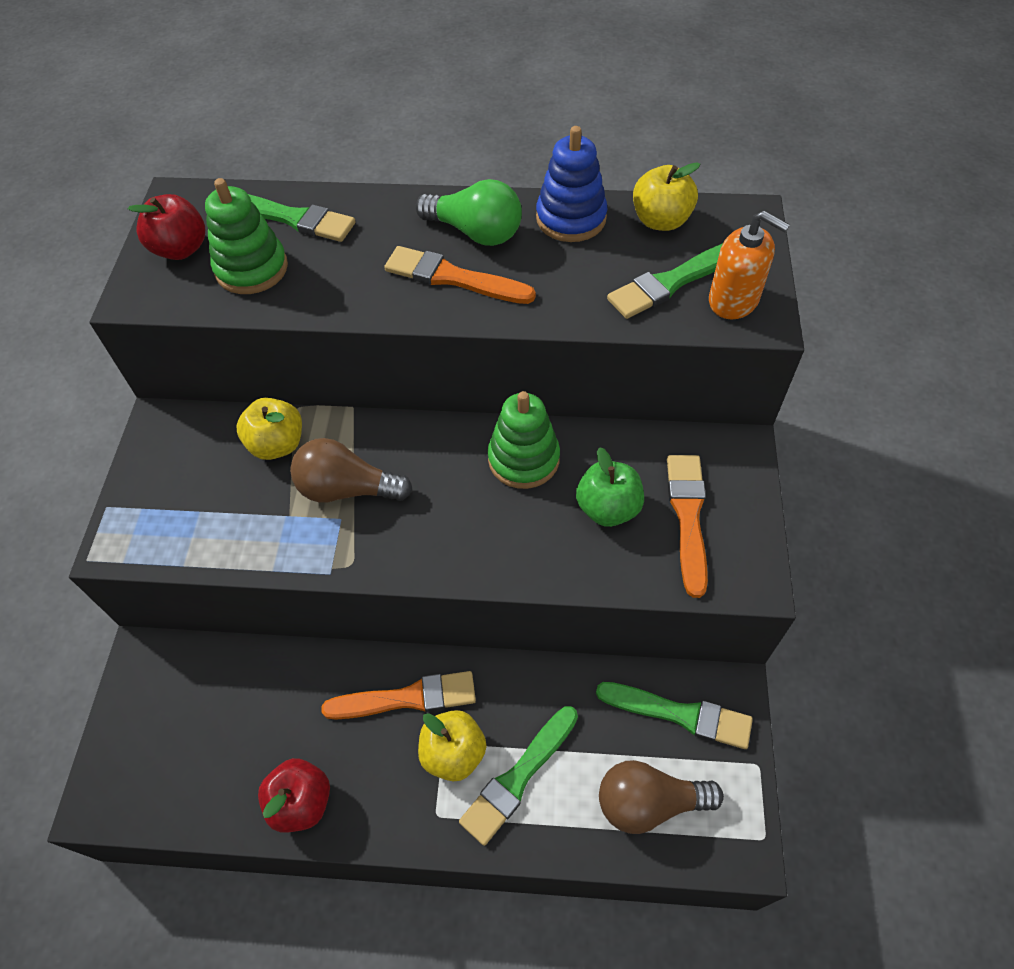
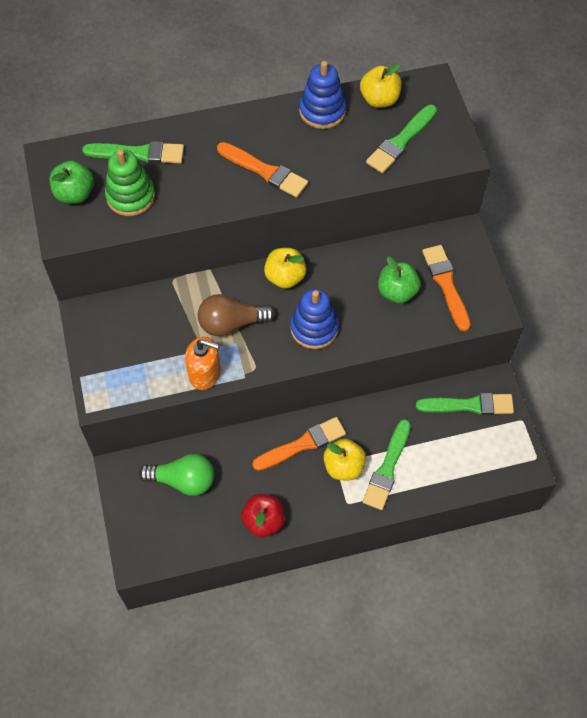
camera: 20 degrees left, 5 degrees up
(181, 249) = (75, 194): red apple -> green apple
(277, 444) = (172, 307): yellow apple -> yellow apple (285, 277)
(453, 278) = (265, 171): orange brush -> orange brush turned 150 degrees counterclockwise
(462, 528) = (314, 328): none -> blue stacking toy
(475, 232) = (265, 135): green light bulb -> green light bulb (183, 480)
(523, 459) = (334, 275): green stacking toy -> none
(648, 802) = (467, 459): brown light bulb -> none
(733, 300) = (441, 145): orange soap dispenser -> orange soap dispenser (205, 374)

